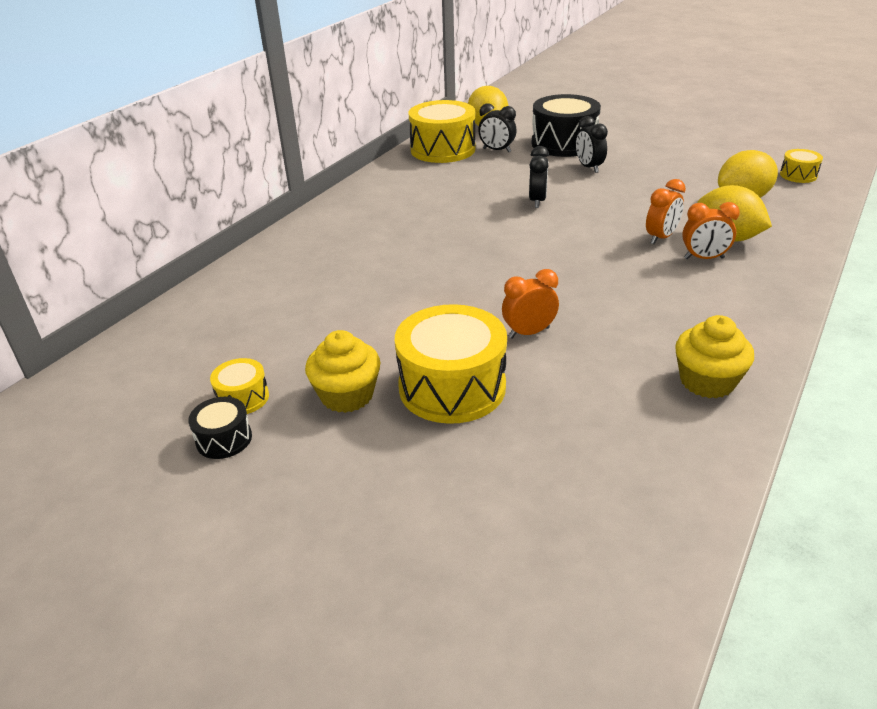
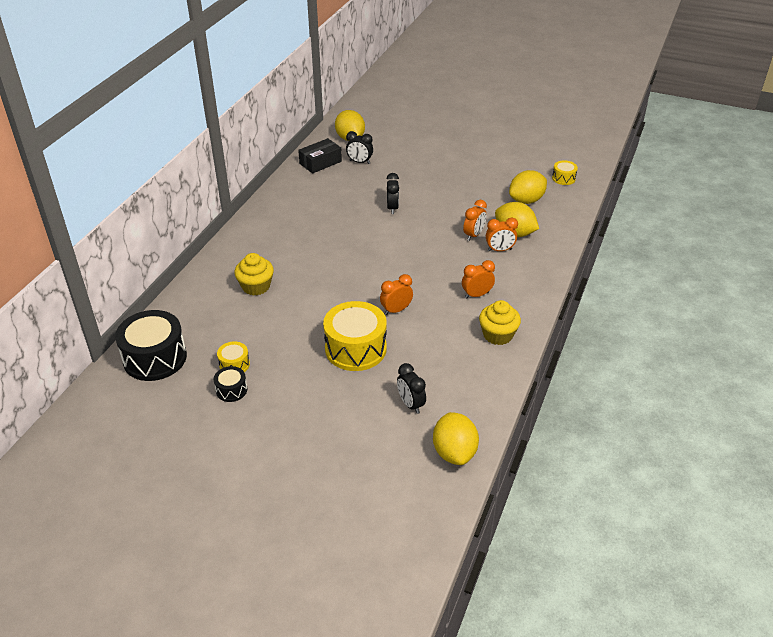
camera: 10 degrees left, 5 degrees up
(347, 395) = (295, 358): yellow cupcake -> yellow cupcake (256, 286)
(443, 149) = (320, 162): yellow drum -> black box
(564, 143) = (407, 154): black drum -> black drum (155, 358)
(589, 167) = (425, 176): black clock -> black clock (410, 404)
(624, 599) = (454, 452): none -> yellow lemon
(667, 318) = (476, 295): none -> orange clock

